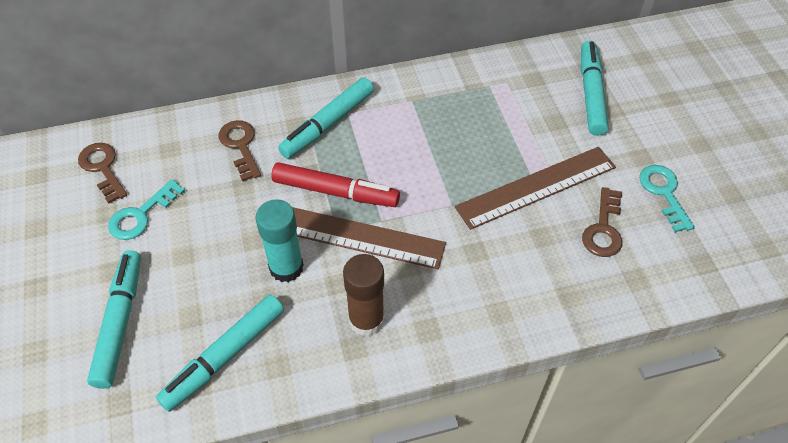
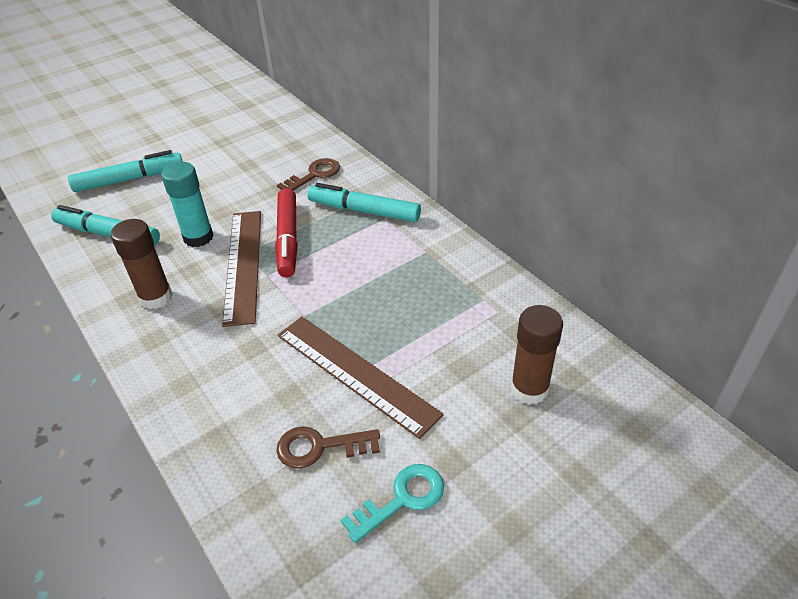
camera: 70 degrees right, 10 degrees down
(102, 168) = (262, 125): brown key -> none
(141, 215) = (226, 155): turquoise key -> none
(591, 94) = (529, 389): turquoise marker -> brown glue stick

